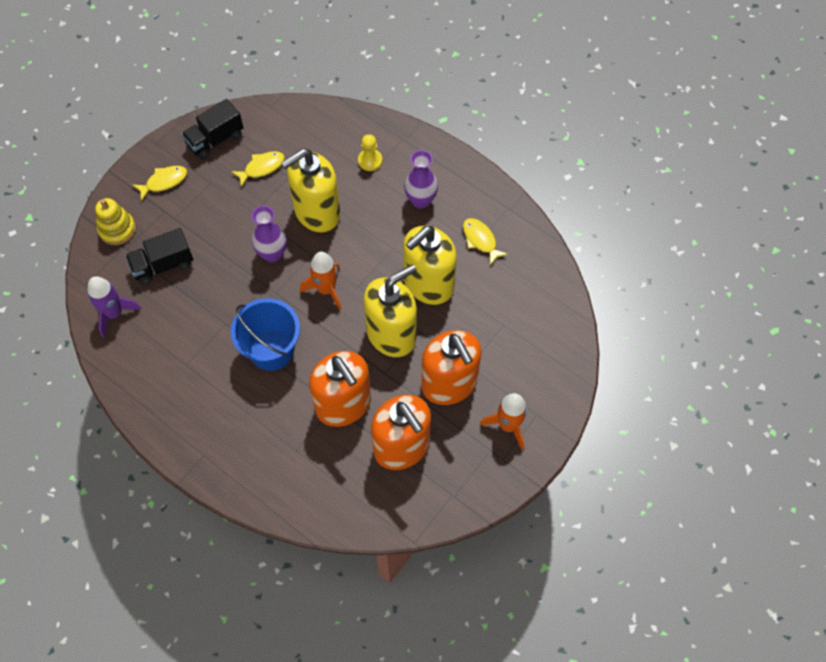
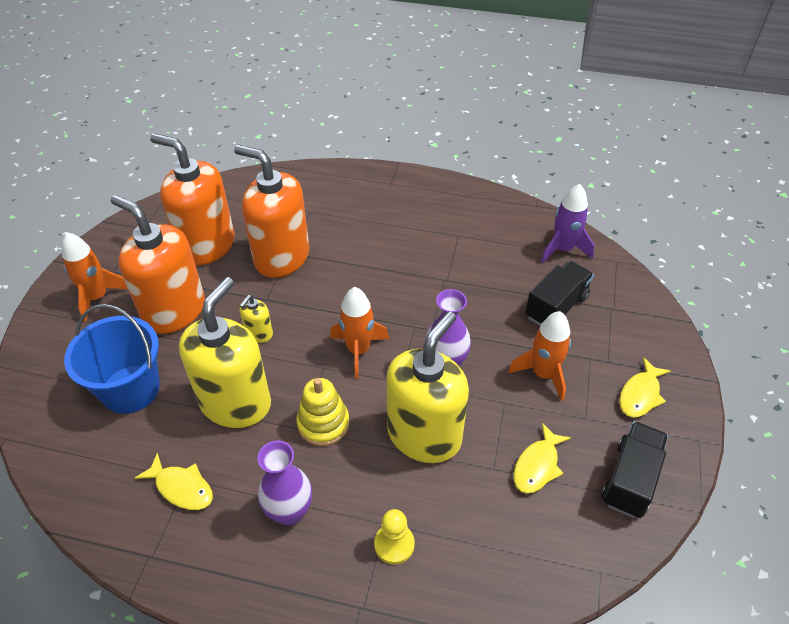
camera: 155 degrees right, 15 degrees down
(117, 229) = (638, 322): yellow stacking toy -> yellow stacking toy (323, 423)
(213, 220) = (543, 374): none -> orange rocket
(272, 350) = (382, 275): blue bucket -> blue bucket (130, 389)
(391, 334) = (259, 334): yellow soap dispenser -> yellow soap dispenser, size x0.43

